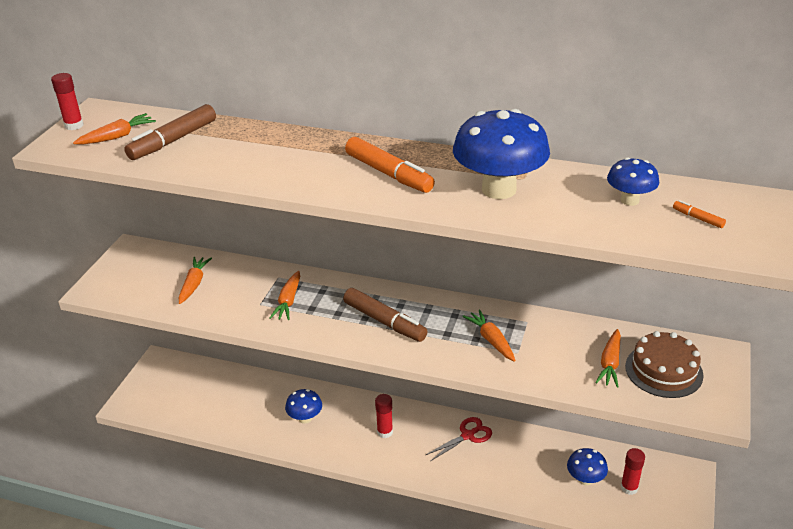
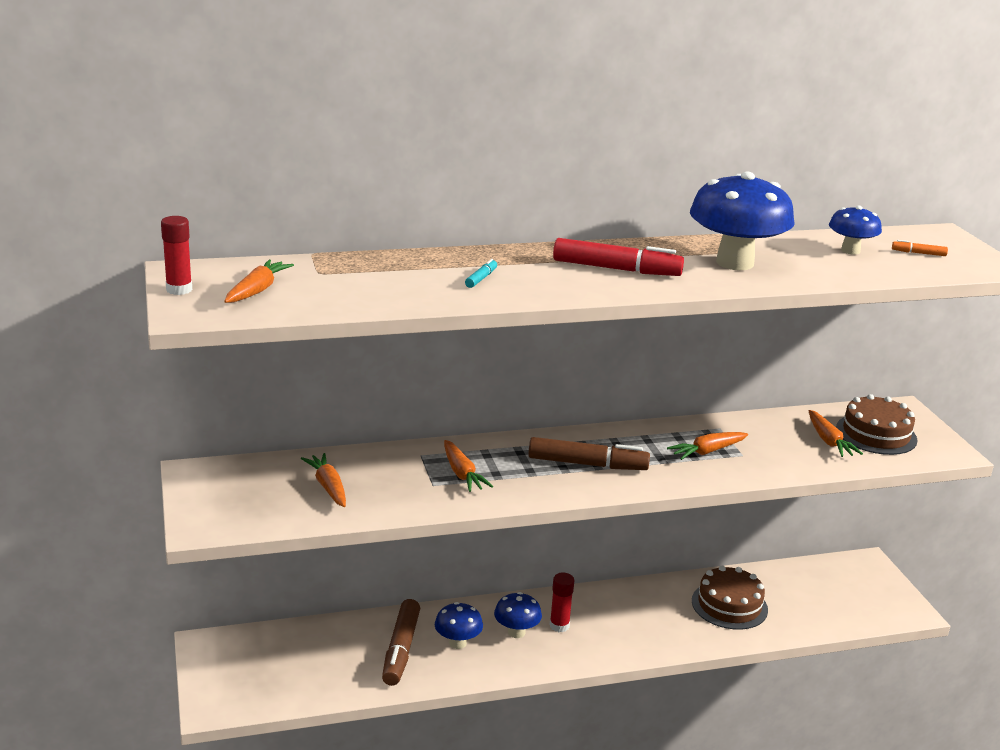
camera: 35 degrees left, 10 degrees down
(173, 141) = (335, 282): brown marker -> brown marker (401, 650)
(274, 160) = (481, 278): none -> turquoise marker
(389, 173) = (616, 269): orange marker -> red marker
(467, 435) = (646, 600): red scissors -> none
(491, 340) = (707, 451): orange carrot -> orange carrot turned 60 degrees counterclockwise
(529, 465) = (729, 605): none -> brown cake
(585, 479) = (789, 599): blue mushroom -> blue mushroom (516, 632)
(629, 488) = (832, 593): red glue stick -> none

